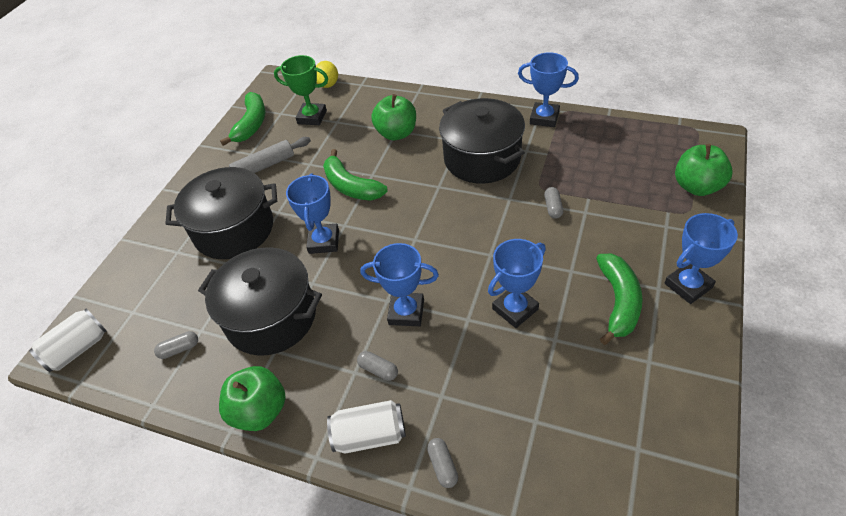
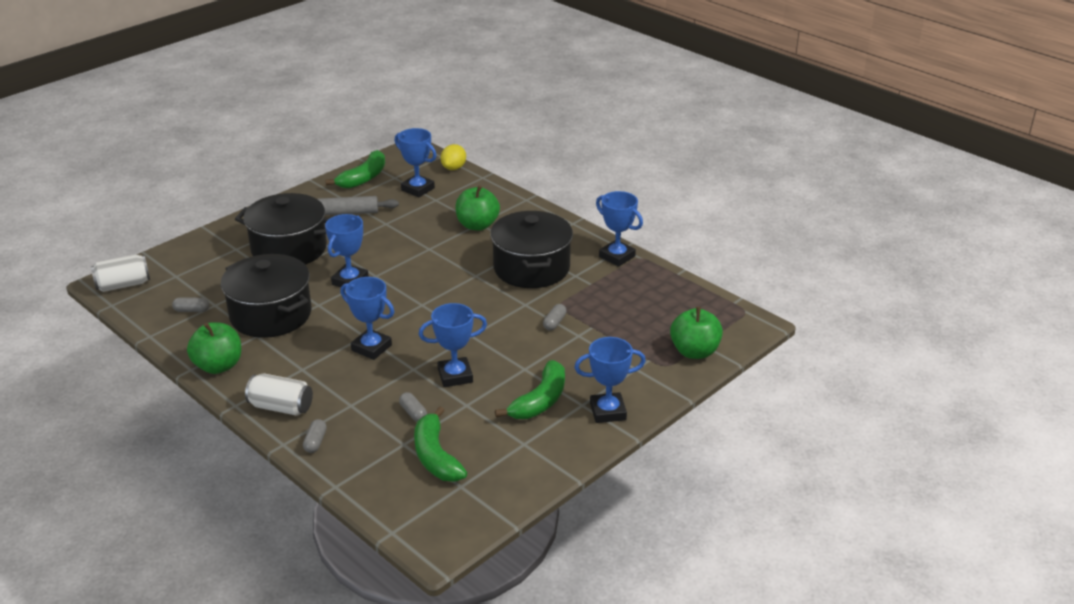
camera: 20 degrees right, 15 degrees down
(312, 117) = (418, 189): green trophy -> blue trophy
(351, 186) = (405, 251): green banana -> green banana (436, 456)
(378, 370) = (320, 374): grey capsule -> grey capsule (413, 413)

